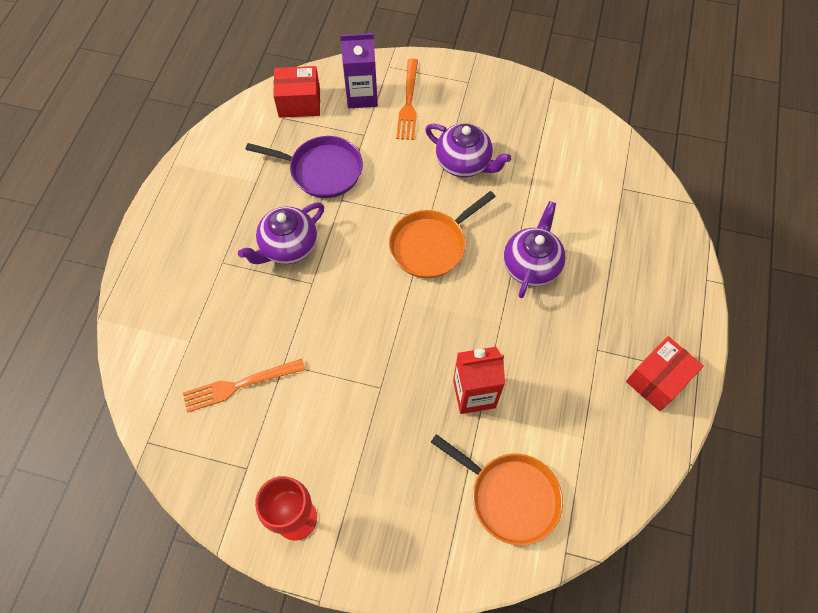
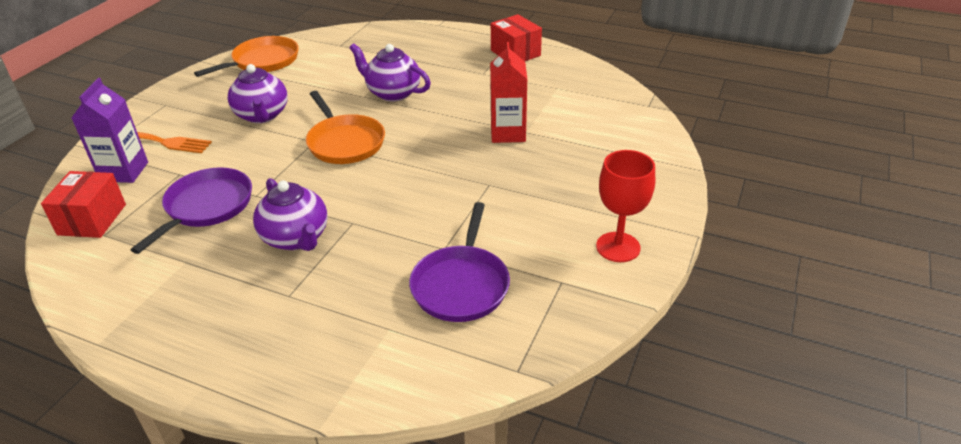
camera: 80 degrees left, 25 degrees down
(238, 385) = (461, 285): orange fork -> purple pan
(464, 163) = (262, 115): purple teapot -> purple teapot turned 120 degrees clockwise
(510, 496) = (602, 124): orange pan -> orange pan (263, 61)

